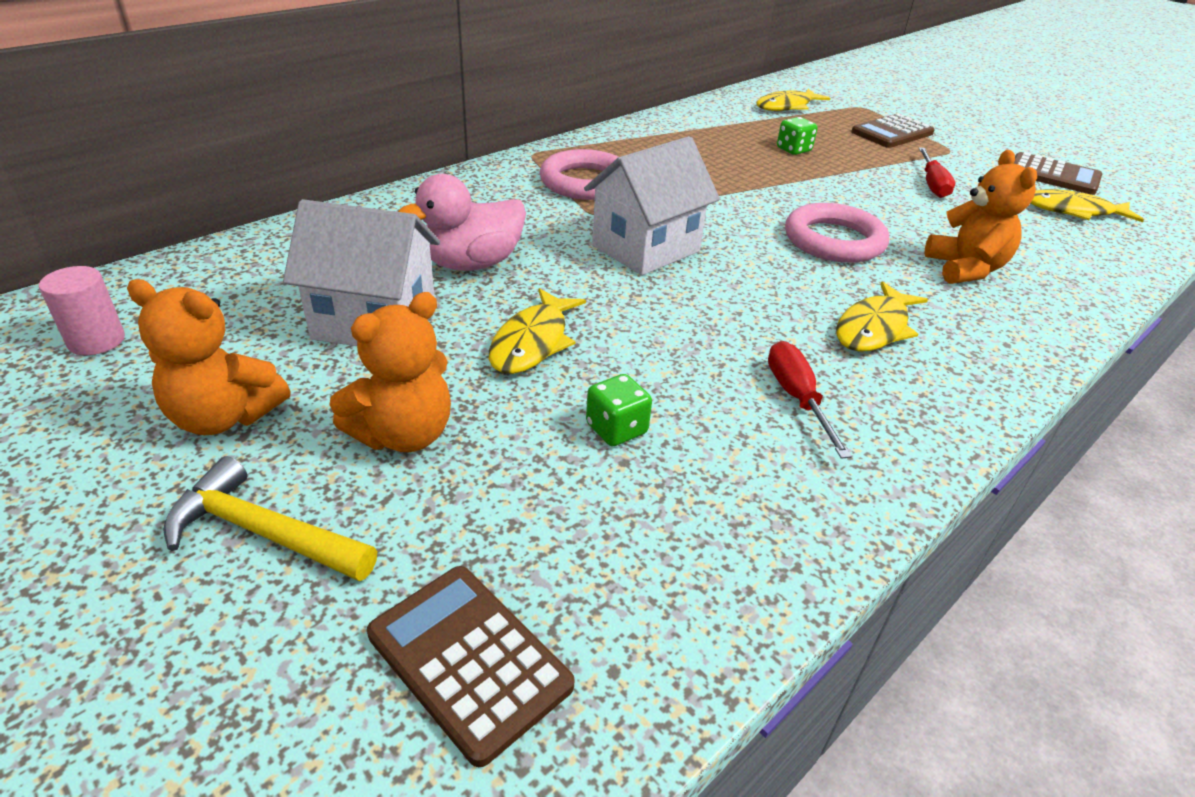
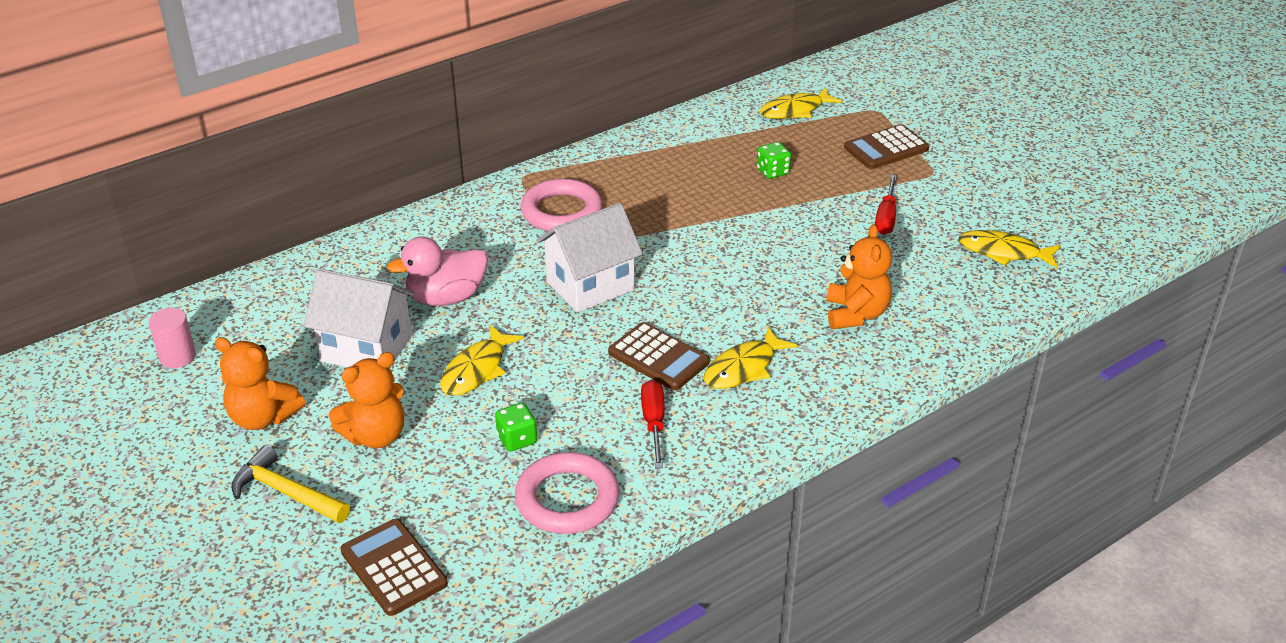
camera: 10 degrees right, 0 degrees up
(834, 240) = (756, 281): pink ring -> pink ring (567, 499)
(1053, 175) = (1017, 207): brown calculator -> brown calculator (658, 357)

